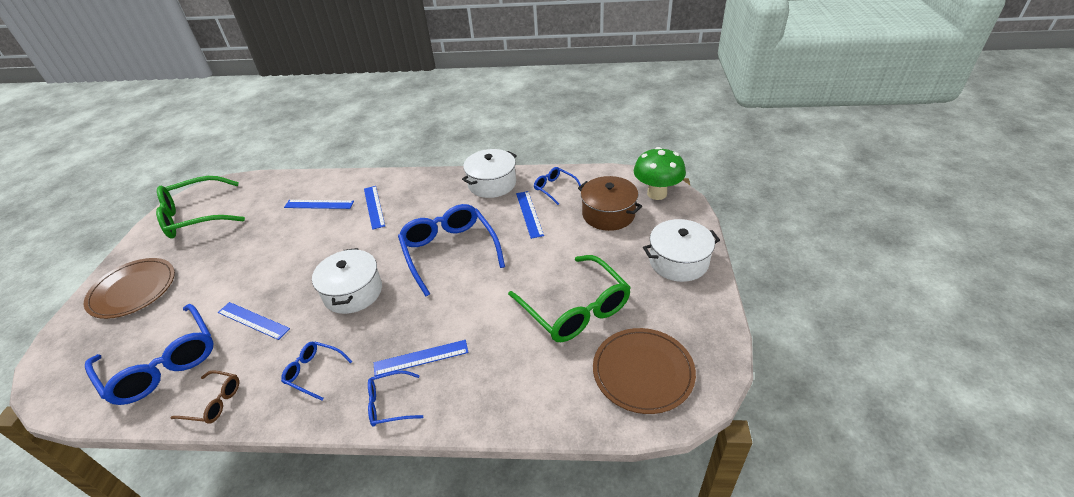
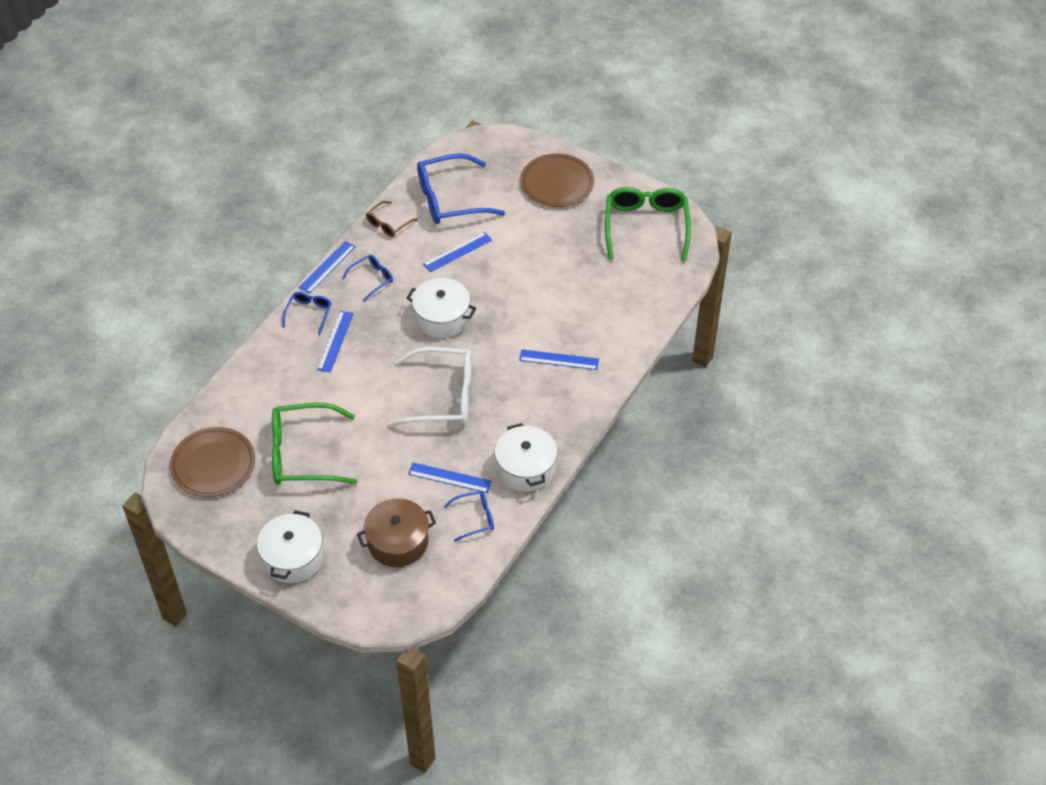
camera: 115 degrees right, 10 degrees up
(319, 204) = (597, 318): blue ruler -> blue ruler (327, 267)
(449, 251) = (443, 396): blue glasses -> white glasses
(657, 193) = (395, 603): green mushroom -> none

